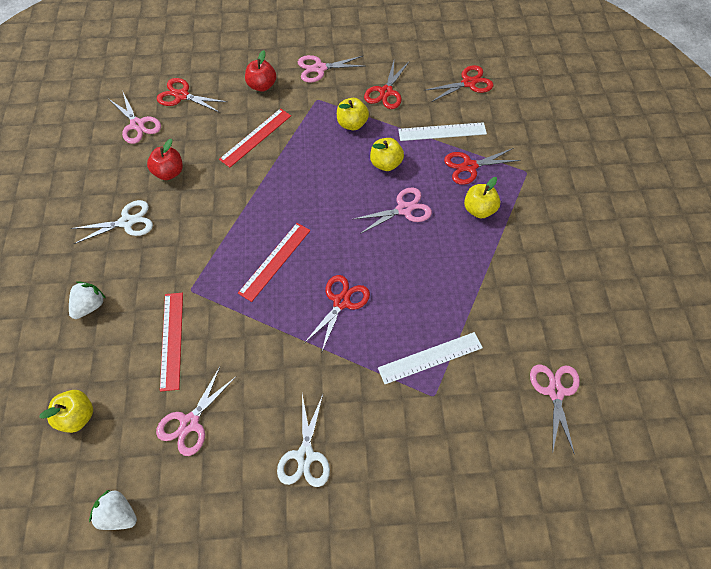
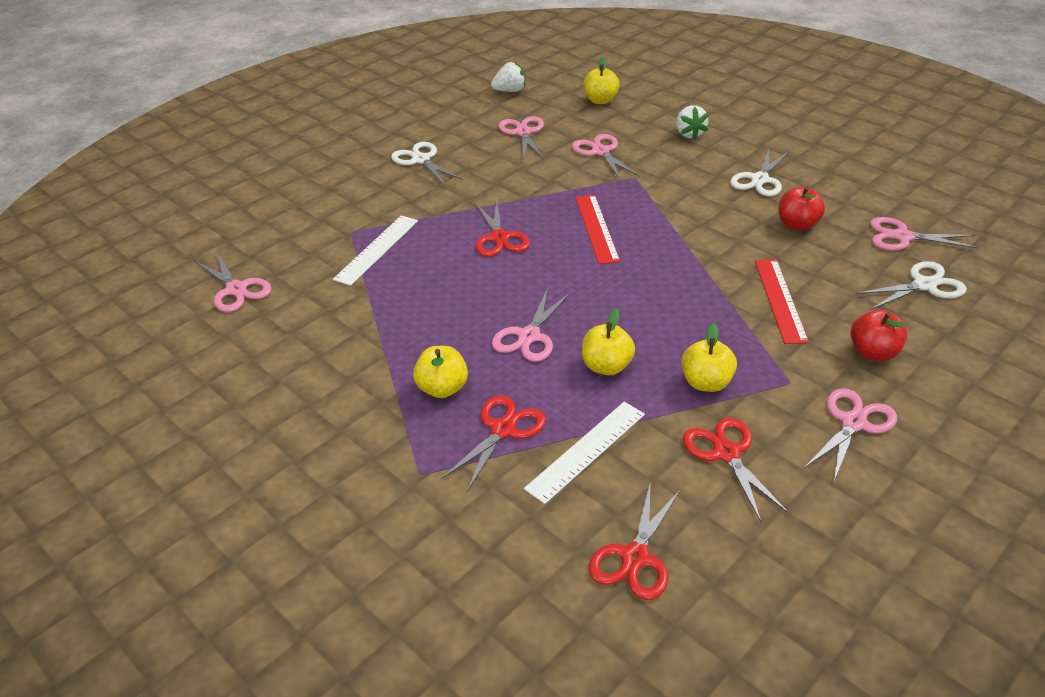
camera: 140 degrees right, 20 degrees down
(171, 340) = (600, 152): red ruler -> pink scissors
(182, 96) = (924, 285): red scissors -> white scissors

